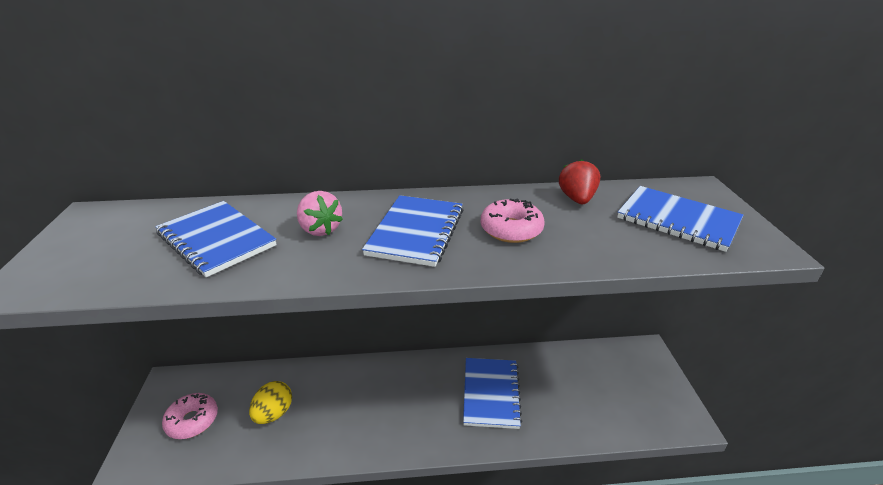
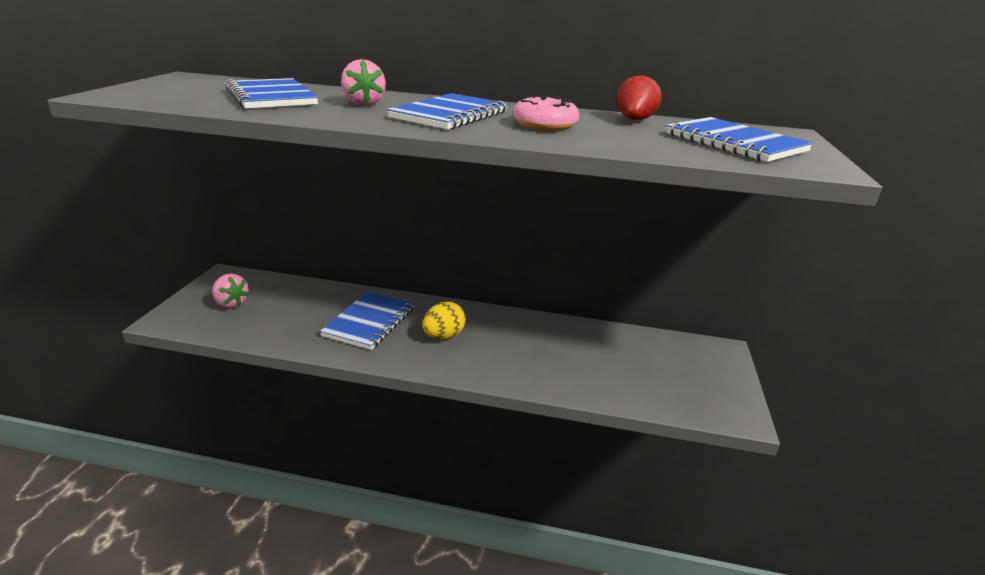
camera: 15 degrees right, 5 degrees down
(192, 420) = (231, 304): pink donut -> pink strawberry
(274, 413) = (303, 314): yellow egg -> yellow egg (444, 336)
(491, 393) = (523, 345): blue notebook -> blue notebook (369, 322)

